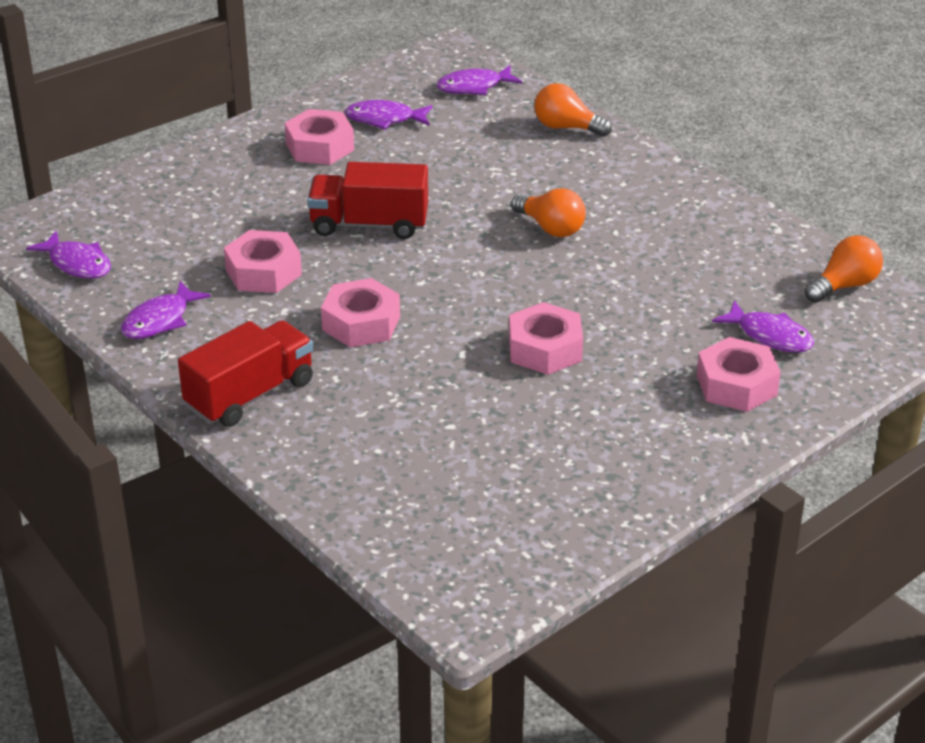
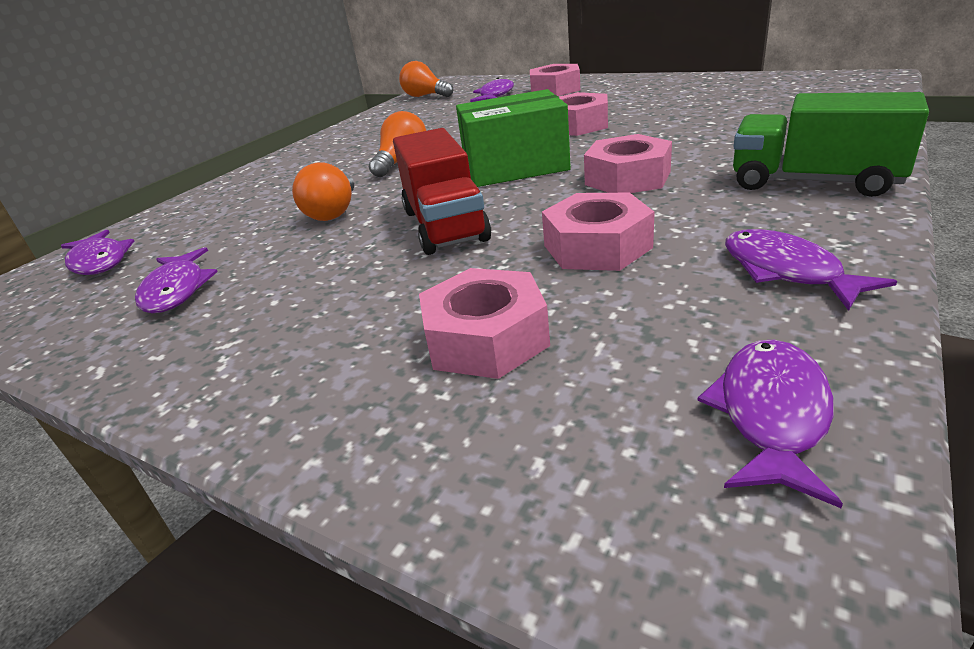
camera: 105 degrees left, 5 degrees down
(160, 320) = (786, 271): purple fish -> purple fish turned 135 degrees counterclockwise
(250, 395) = (813, 182): red truck -> green truck
(320, 147) = (258, 312): pink nut -> pink nut (486, 338)
(456, 280) = (515, 167): none -> green box
(566, 127) = (212, 199): orange light bulb -> orange light bulb (334, 212)

